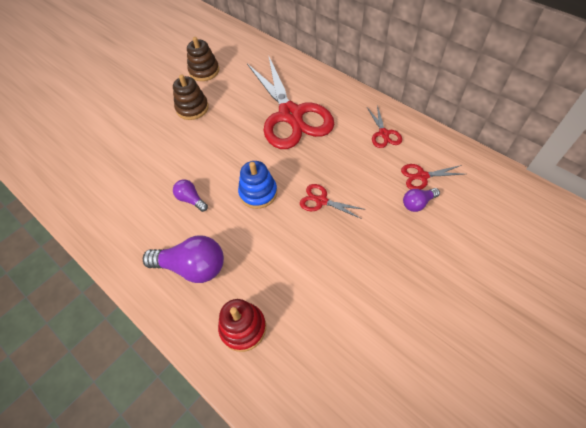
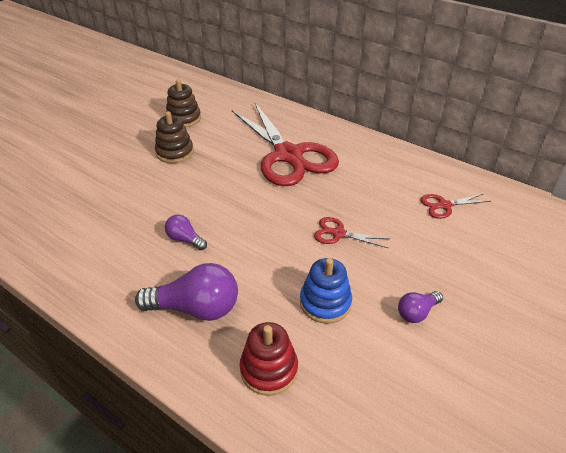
camera: 10 degrees left, 15 degrees down
(258, 193) = (264, 229): blue stacking toy -> blue stacking toy (325, 303)
(384, 134) = (394, 169): red scissors -> none
(417, 203) = (446, 231): purple light bulb -> purple light bulb (417, 312)

